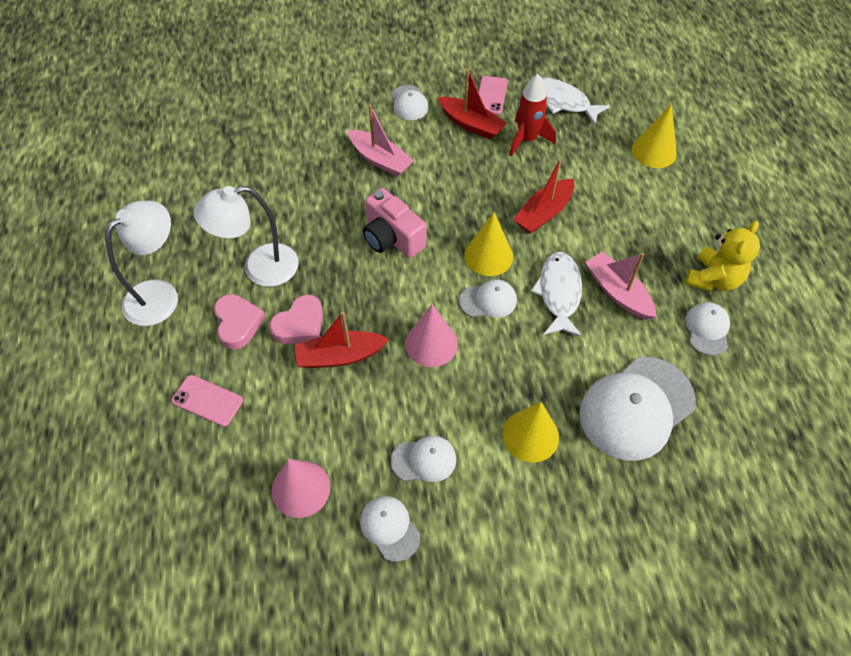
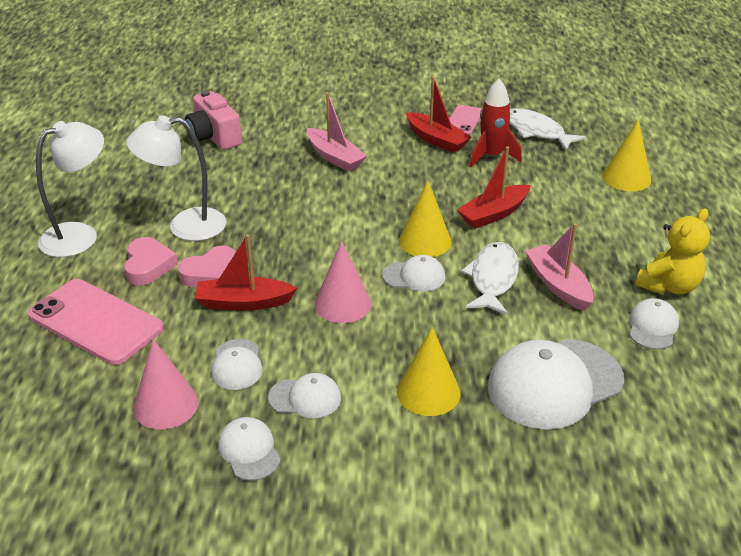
camera: 10 degrees right, 20 degrees down
(207, 400) = (95, 322): pink phone -> pink phone, size x1.87
(392, 237) = (328, 217): pink camera -> pink camera (214, 137)
(409, 103) = (377, 119): white cap -> white cap (237, 365)

